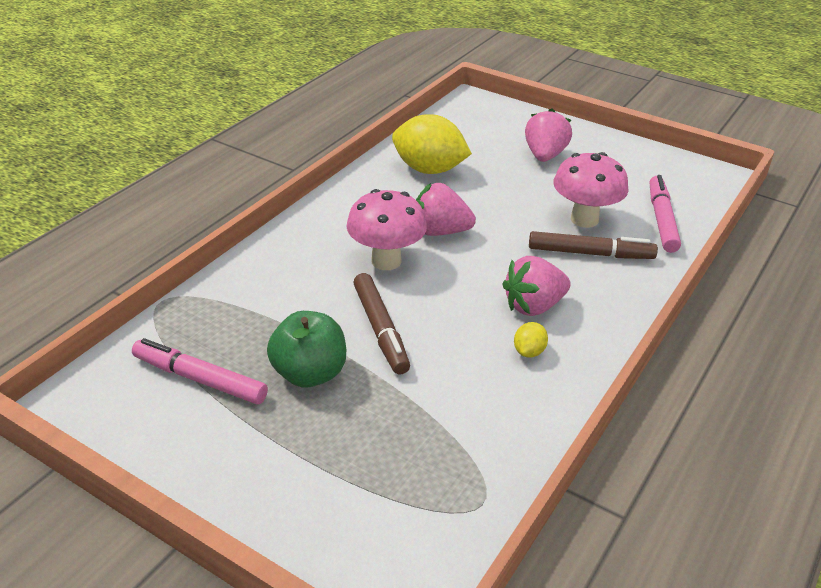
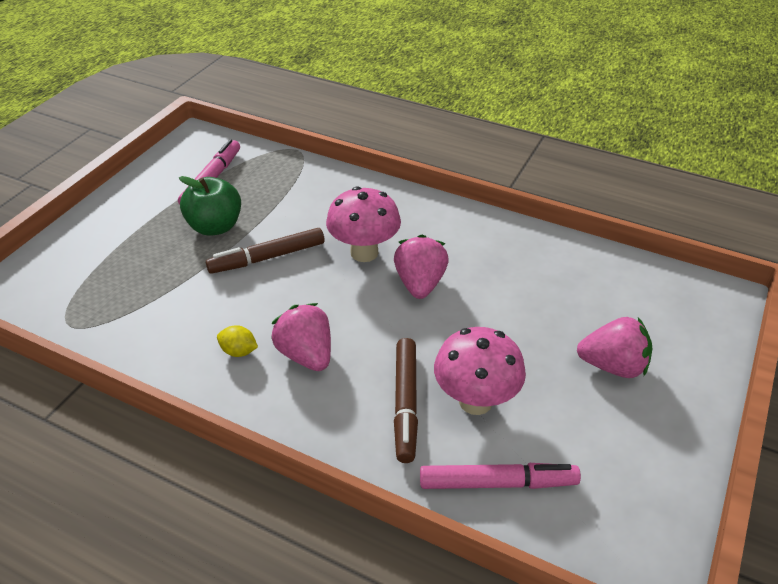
camera: 85 degrees right, 5 degrees up
(429, 169) = (536, 269): yellow lemon -> none

